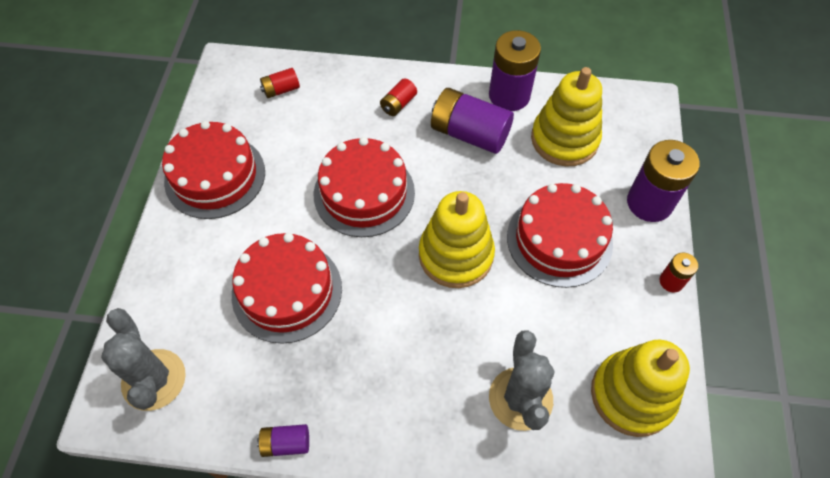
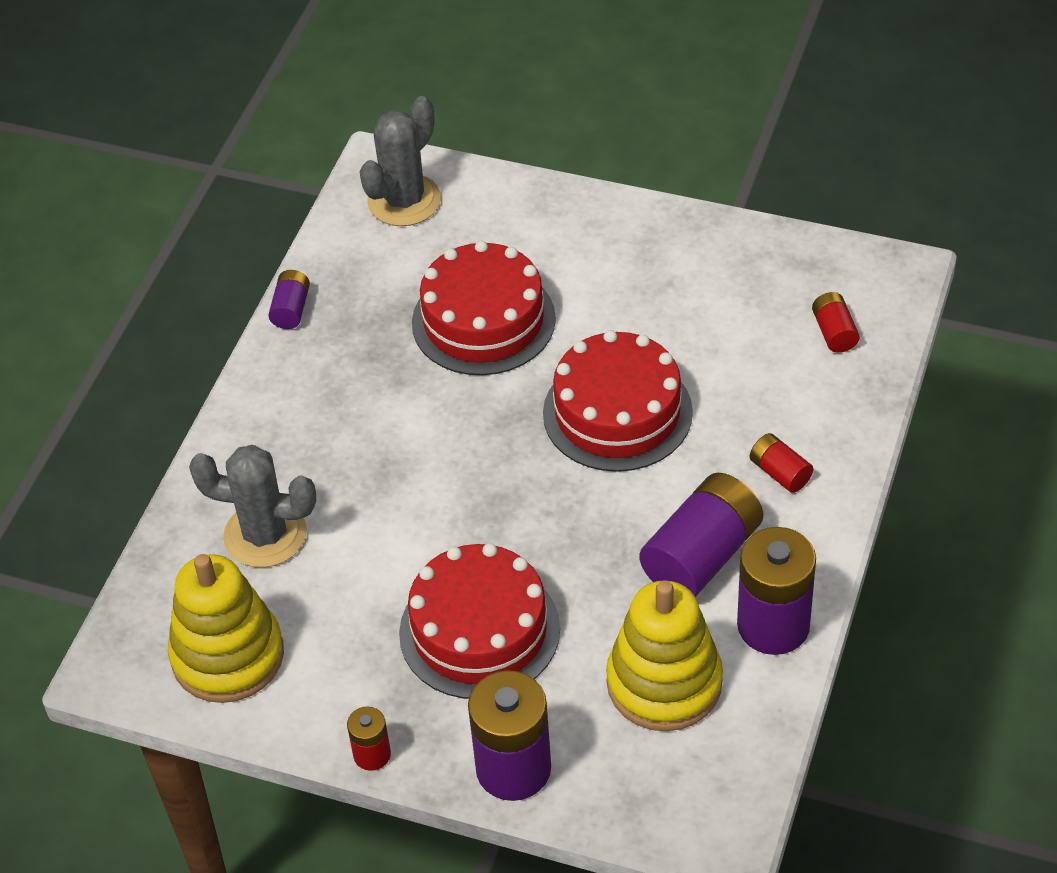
camera: 105 degrees right, 10 degrees down
(154, 380) = (404, 201): grey cactus -> grey cactus turned 45 degrees counterclockwise
(215, 176) = (683, 255): red cake -> none
(455, 255) = (487, 502): yellow stacking toy -> none

